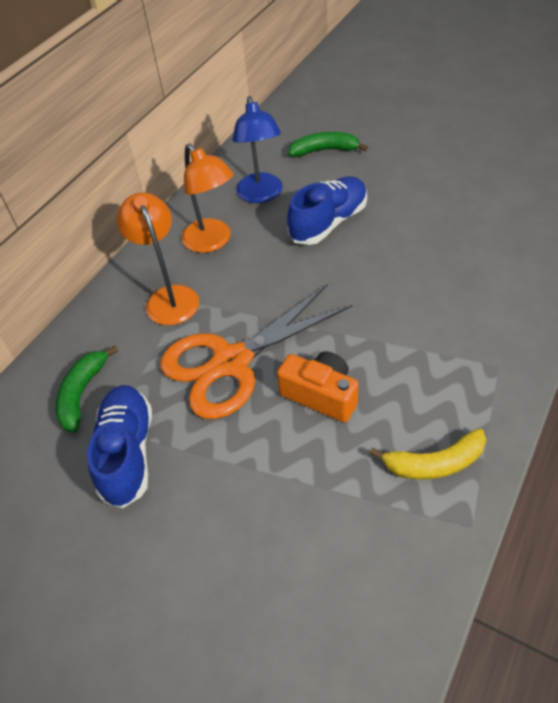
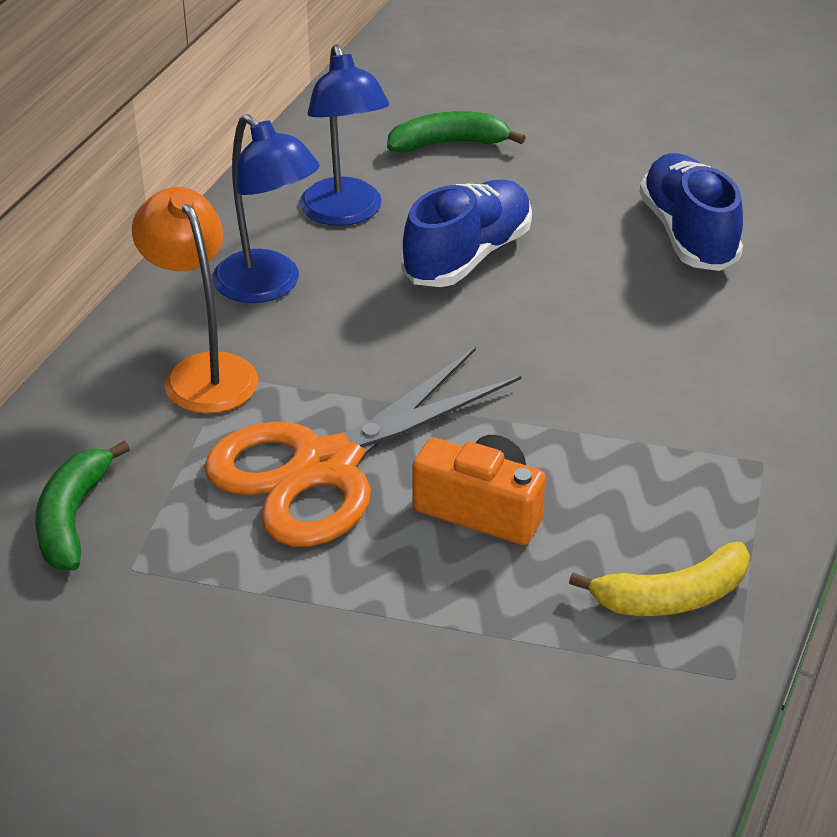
camera: 10 degrees left, 10 degrees down
(127, 453) = (166, 600): blue shoe -> blue shoe (688, 234)
(212, 242) = (268, 286): orange lamp -> blue lamp

